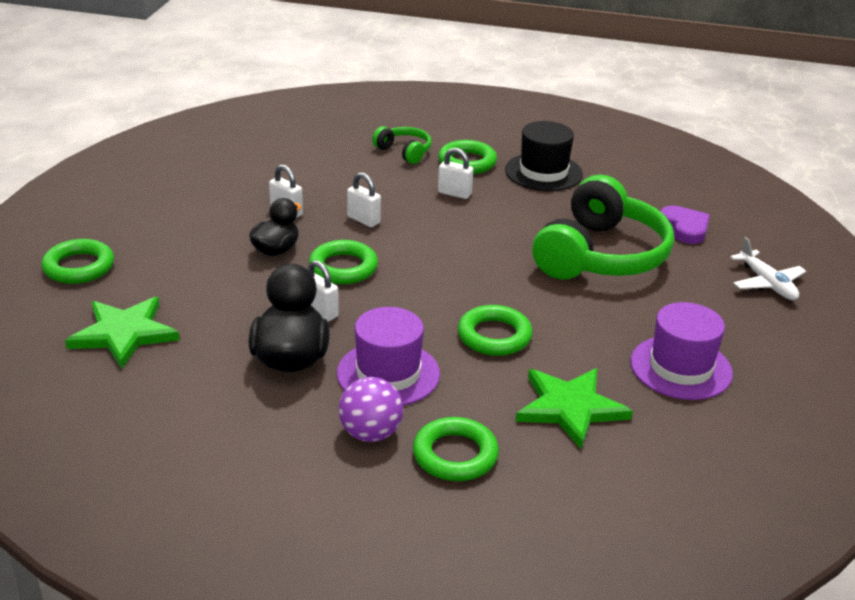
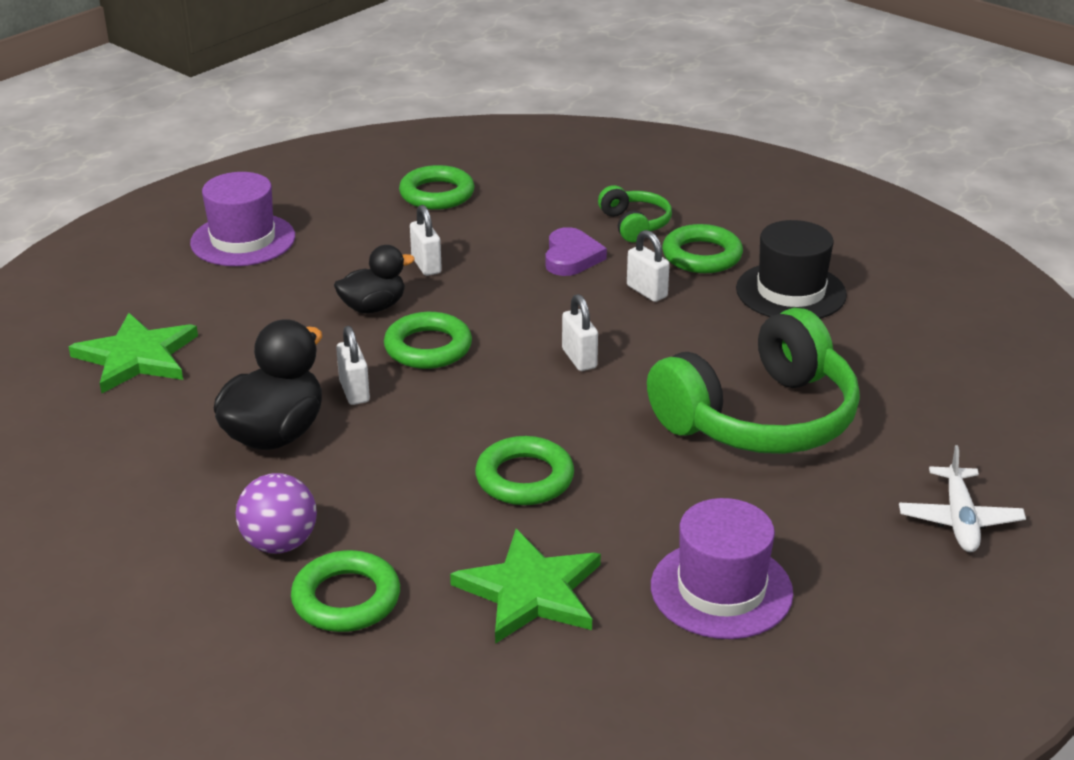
camera: 30 degrees right, 0 degrees up
(79, 267) = (158, 273): green ring -> green ring (437, 194)
(363, 220) = (505, 297): white padlock -> white padlock (579, 359)
(388, 374) = (361, 484): purple hat -> purple hat (243, 240)
(685, 228) = (915, 414): purple heart -> purple heart (571, 257)

